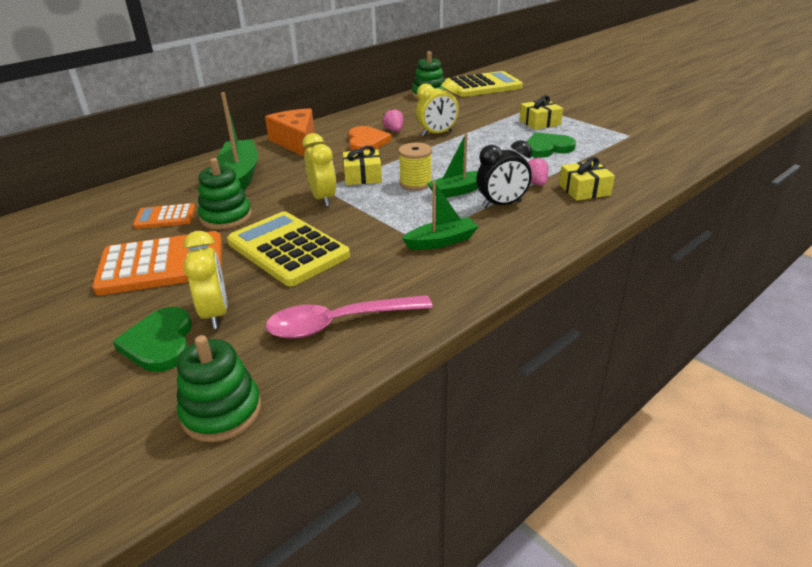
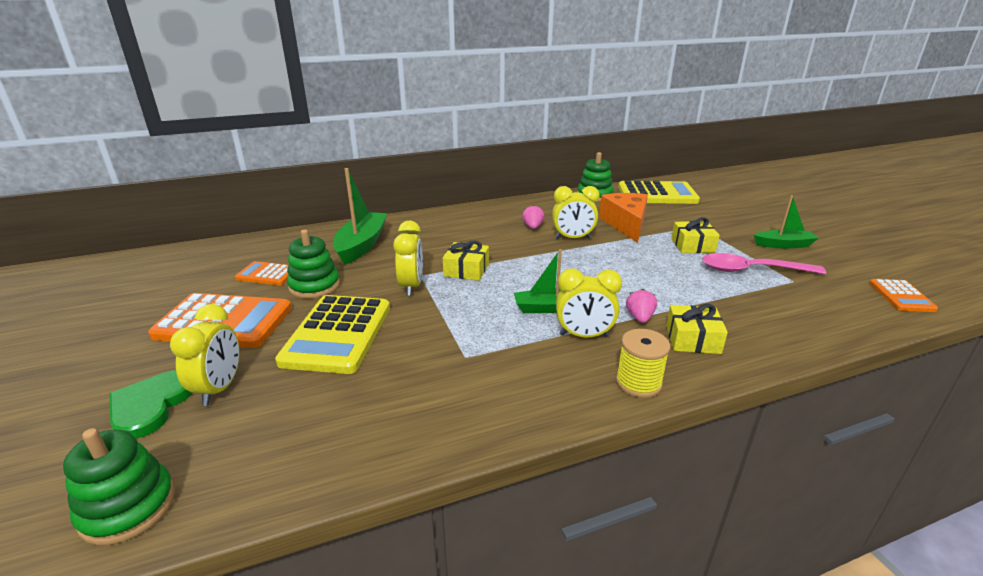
camera: 20 degrees right, 5 degrees down
(288, 249) = (337, 334): yellow calculator -> yellow calculator turned 150 degrees counterclockwise
(296, 142) = (434, 222): orange cheese -> orange cheese (626, 224)
(339, 323) = (314, 436): pink spoon -> pink spoon (752, 270)
(366, 142) = (497, 234): orange heart -> none
(415, 183) = (511, 289): yellow spool -> yellow spool (638, 383)
(441, 241) = (488, 365): green boat -> green boat (783, 245)
(502, 205) = (584, 335): black clock -> yellow clock
(547, 148) = (681, 277): green heart -> none
(707, 132) = (901, 296): none -> orange calculator

